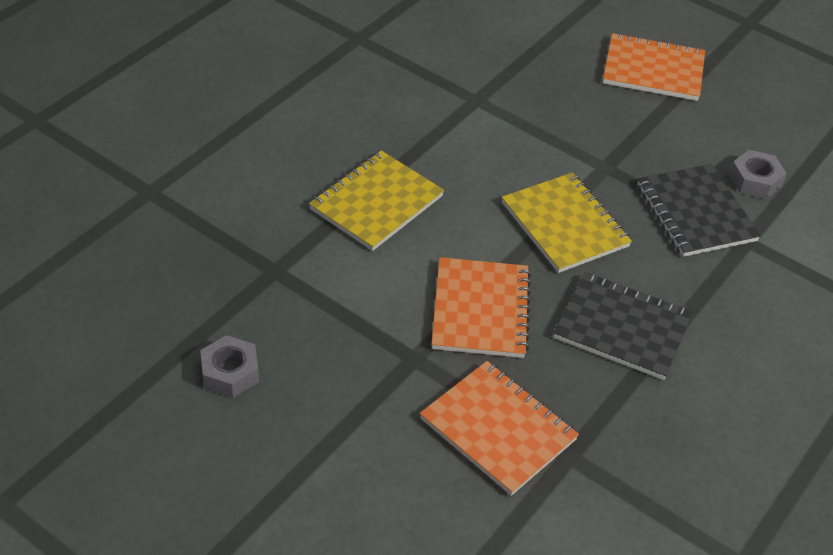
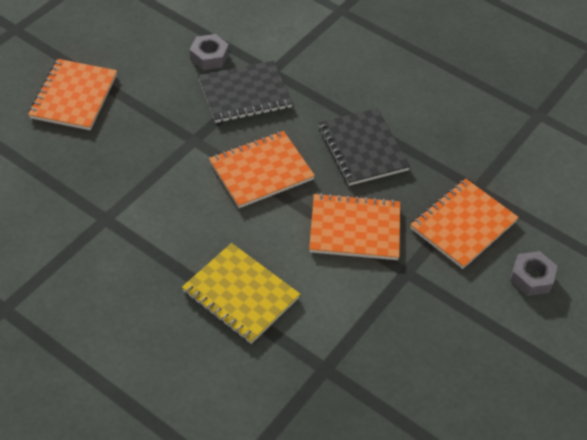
camera: 90 degrees left, 5 degrees up
(230, 372) = (438, 395): grey nut -> grey nut (531, 277)
(564, 225) = (261, 171): yellow notebook -> orange notebook
(622, 328) = (362, 148): black notebook -> black notebook turned 45 degrees counterclockwise

